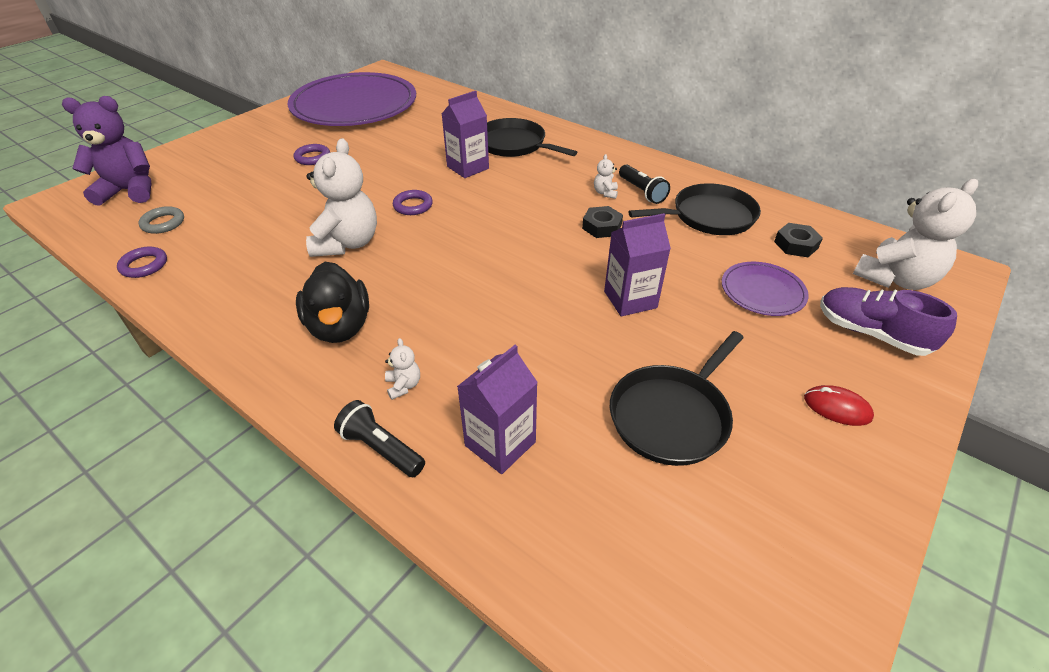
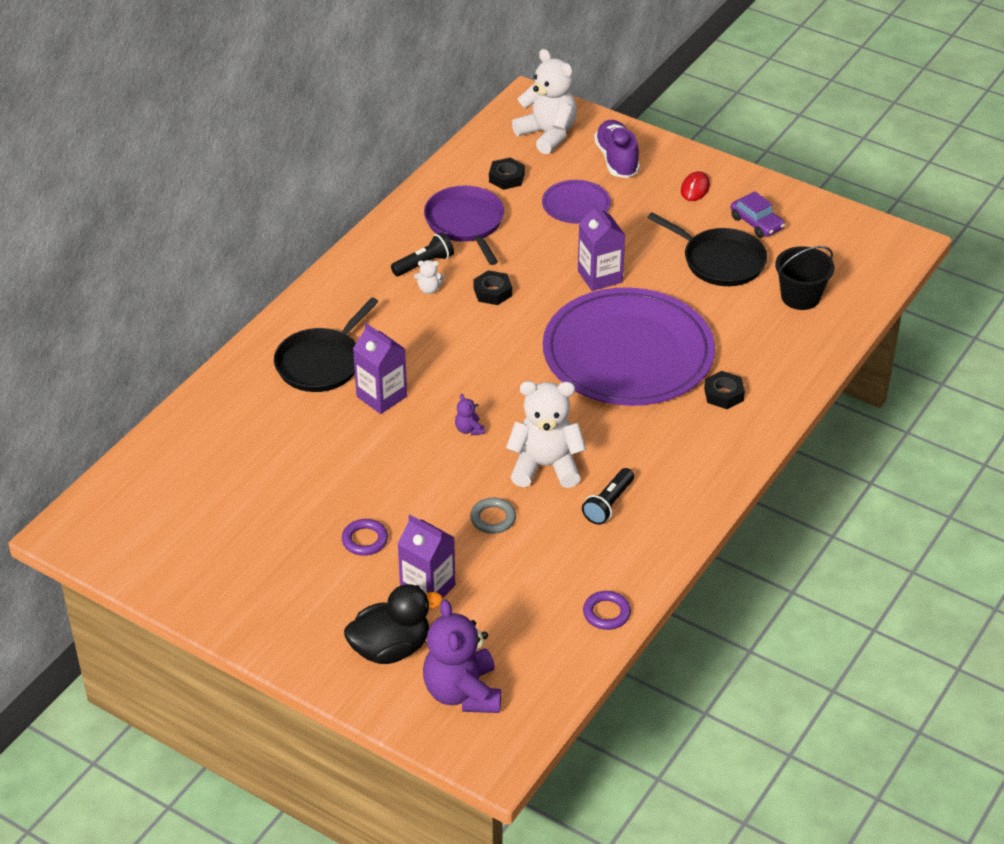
camera: 95 degrees left, 0 degrees up
(163, 223) = (528, 629): grey ring -> grey ring (493, 518)
(340, 327) = (667, 444): black duck -> black duck (391, 648)
(354, 105) = (201, 535): purple plate -> purple plate (628, 353)
(381, 448) = (783, 396): black flashlight -> black flashlight (608, 504)
(403, 385) = (723, 394): white teddy bear -> black nut
(413, 206) = (469, 429): purple ring -> purple teddy bear
(500, 444) = (764, 339): purple carton -> purple carton (427, 588)
(593, 507) = (800, 297): none -> black bucket
(709, 216) = (466, 223): black pan -> purple pan
(772, 474) = (756, 223): none -> purple car
(871, 333) = (617, 160): purple shoe -> purple shoe turned 135 degrees clockwise

